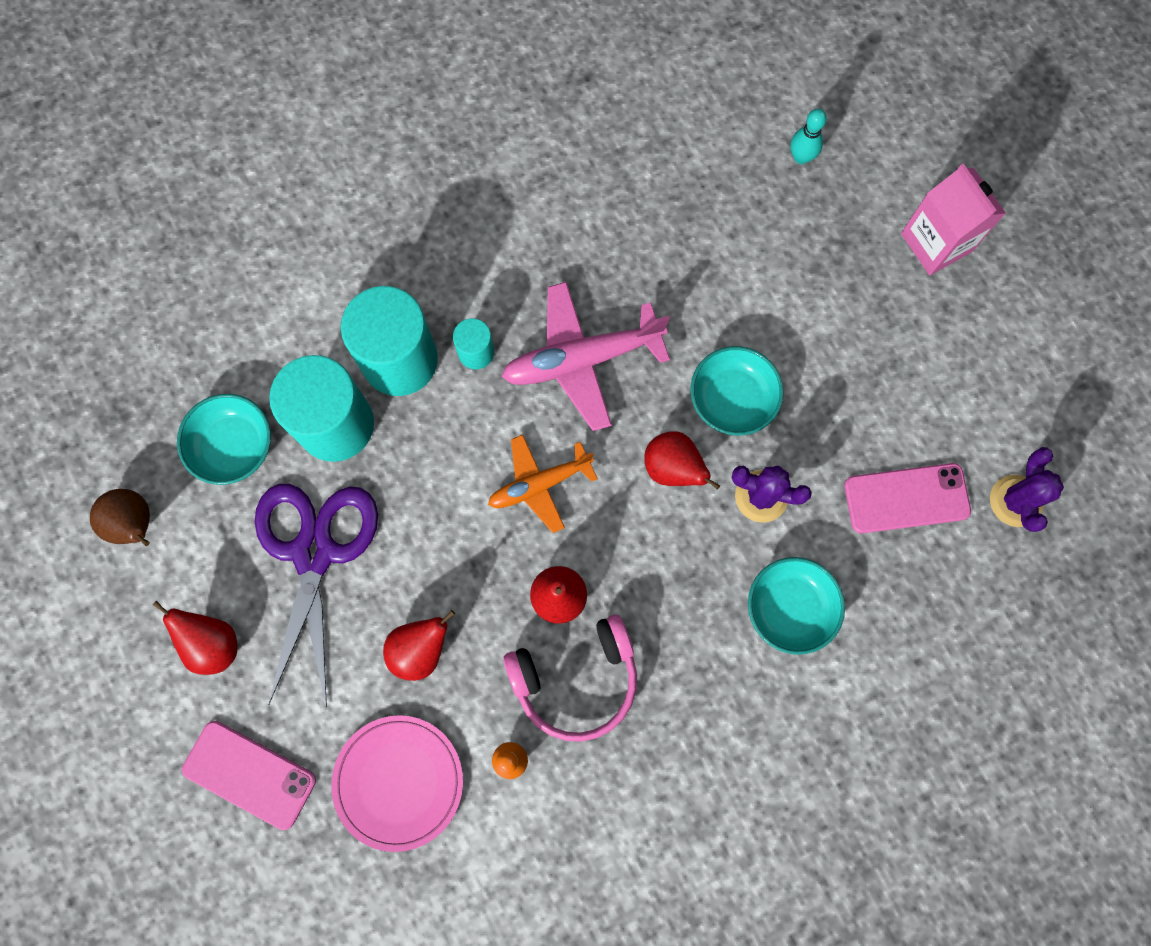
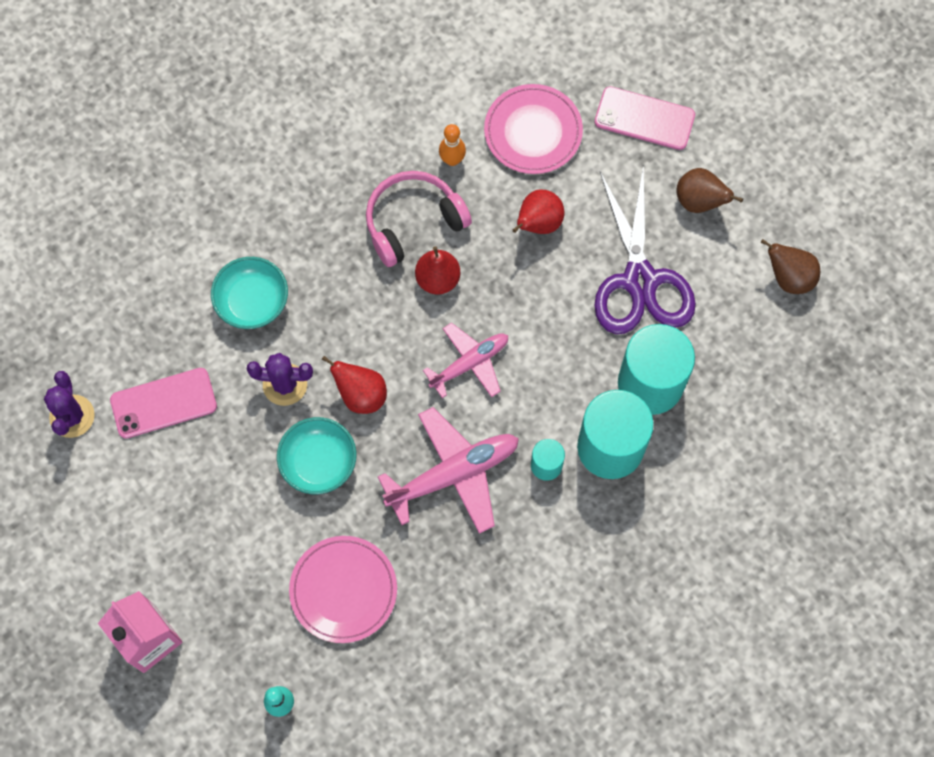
camera: 170 degrees right, 5 degrees down
(212, 643) = (699, 201): red pear -> brown pear
(233, 446) = (729, 351): turquoise bowl -> none
(539, 484) = (470, 363): orange plane -> pink plane
(722, 257) = (343, 590): none -> pink plate

